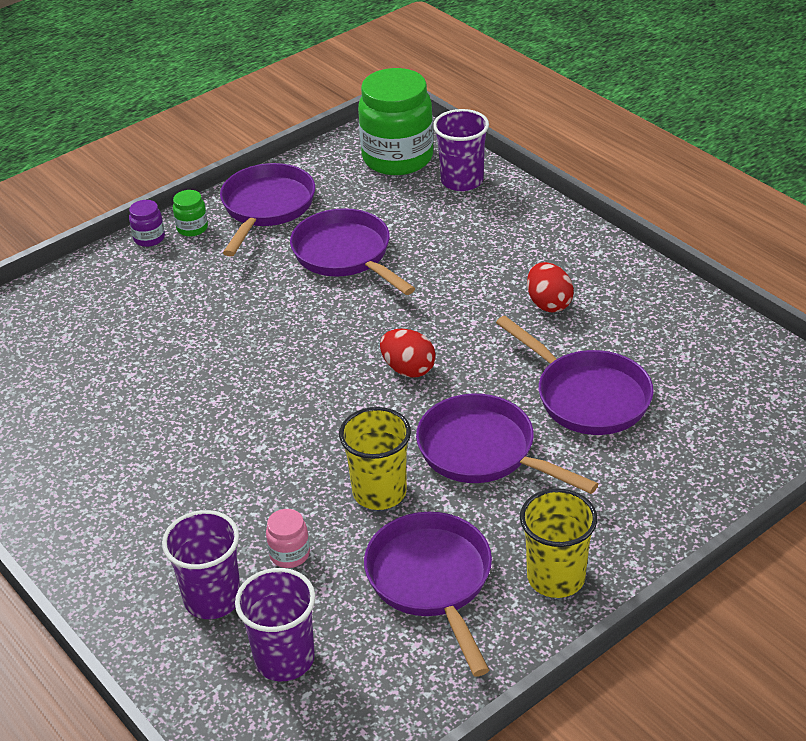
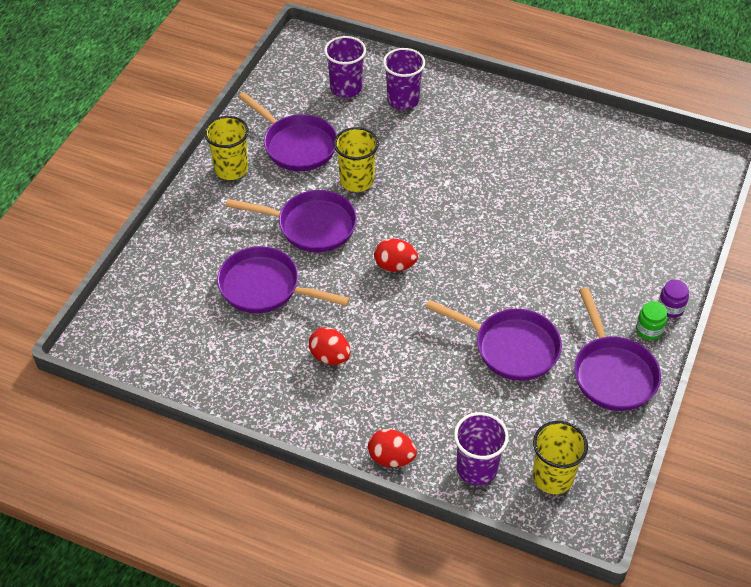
camera: 150 degrees right, 10 degrees up
(289, 554) = (381, 133): pink jar -> none
(397, 158) = (552, 477): green jar -> yellow cup
(538, 209) = (391, 458): none -> red egg

